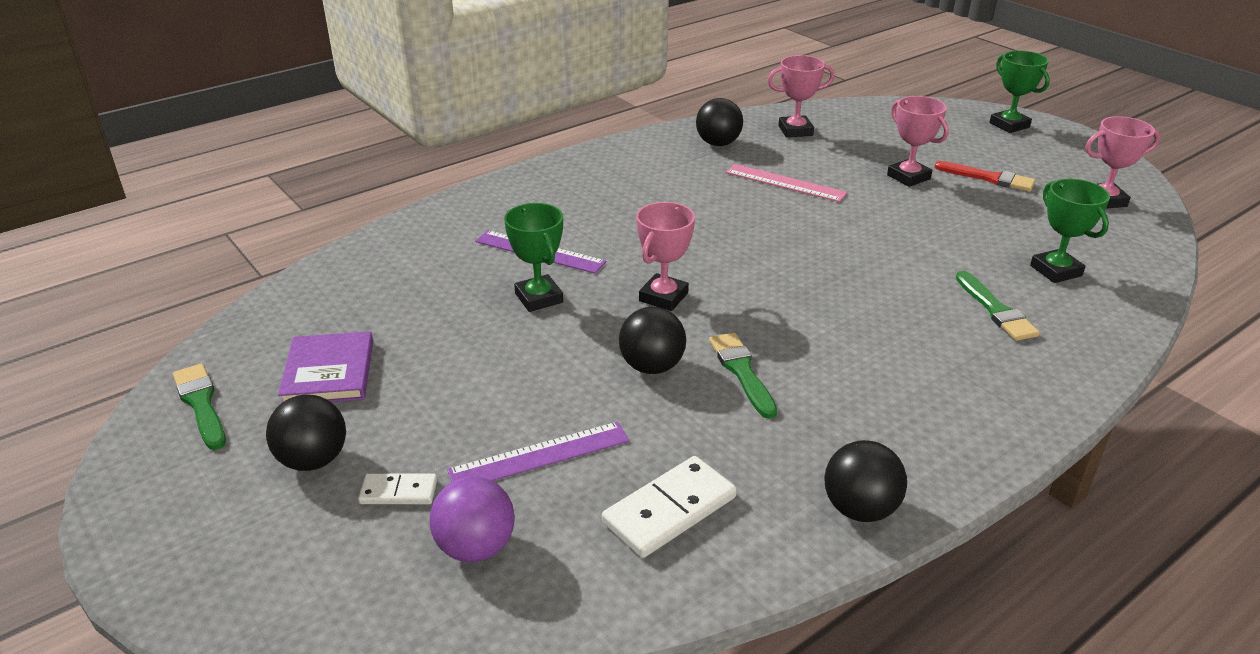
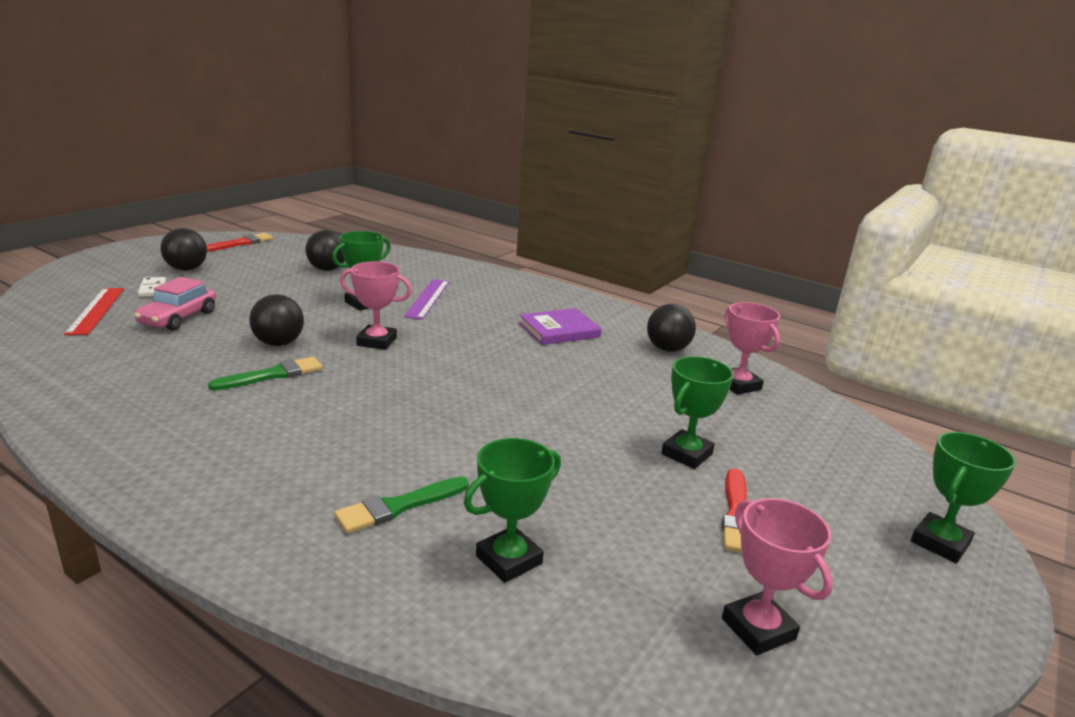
camera: 70 degrees right, 10 degrees down
(201, 404) = (240, 243): green brush -> red brush
(329, 372) = (269, 263): purple book -> purple book (559, 330)
(476, 547) = (96, 310): purple ball -> red ruler
(539, 455) = (178, 318): purple ruler -> pink car
(669, 510) = (109, 358): white domino -> none
(785, 183) = (611, 383): pink ruler -> none
(859, 509) = (83, 426): black ball -> black ball (327, 269)
(908, 177) = (687, 454): pink trophy -> green trophy

